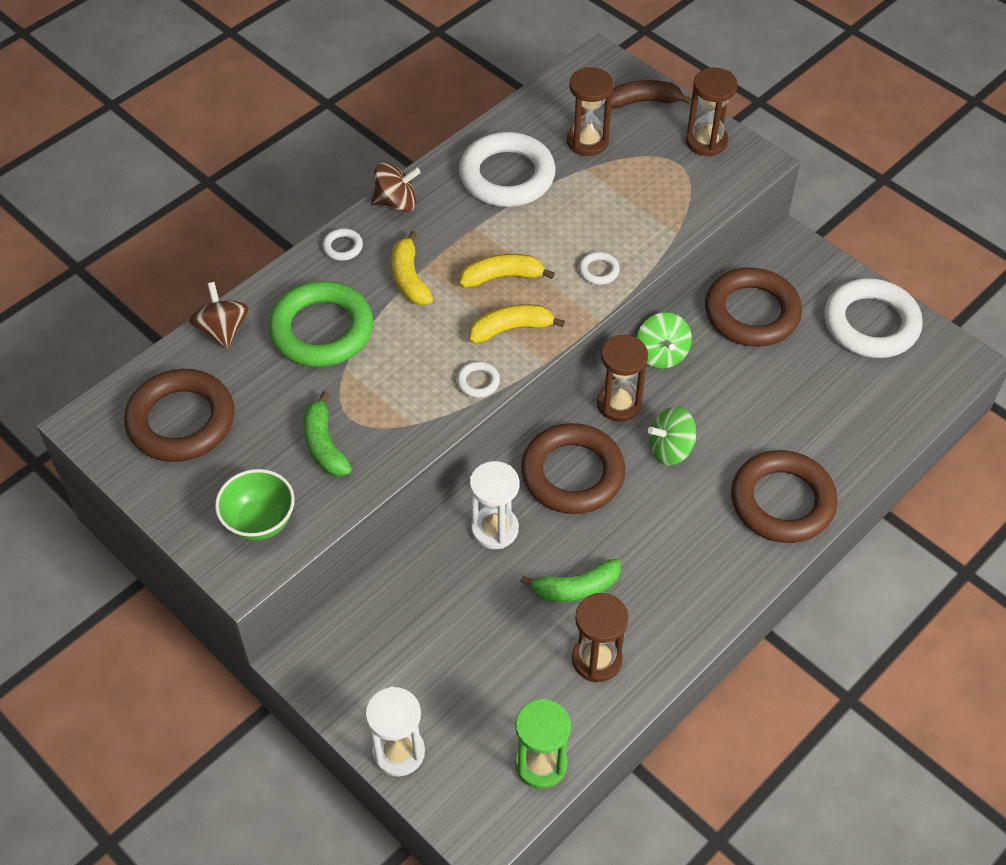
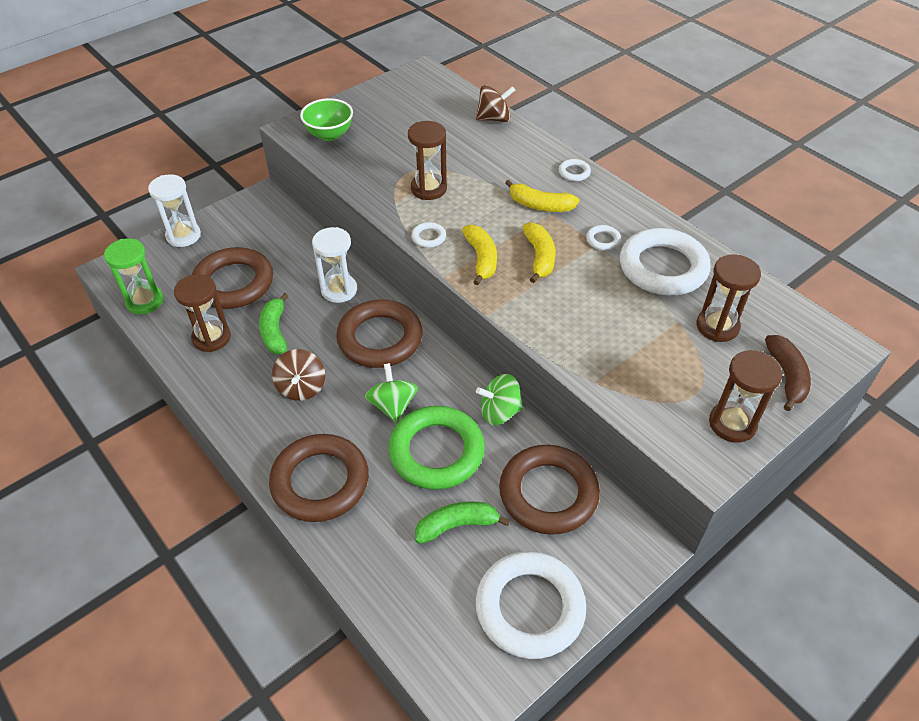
camera: 95 degrees right, 5 degrees down
(181, 421) = (418, 104): brown ring -> brown ring (234, 283)
(322, 330) = (490, 161): green ring -> green ring (436, 451)
(324, 445) = (385, 161): green banana -> green banana (457, 525)
(396, 203) = (624, 201): brown spinning top -> brown spinning top (301, 387)
(409, 278) = (540, 205): yellow banana -> yellow banana turned 150 degrees counterclockwise
(598, 271) = (545, 319): white ring -> white ring (603, 240)
(619, 404) = (446, 375): brown hourglass -> brown hourglass (428, 189)

